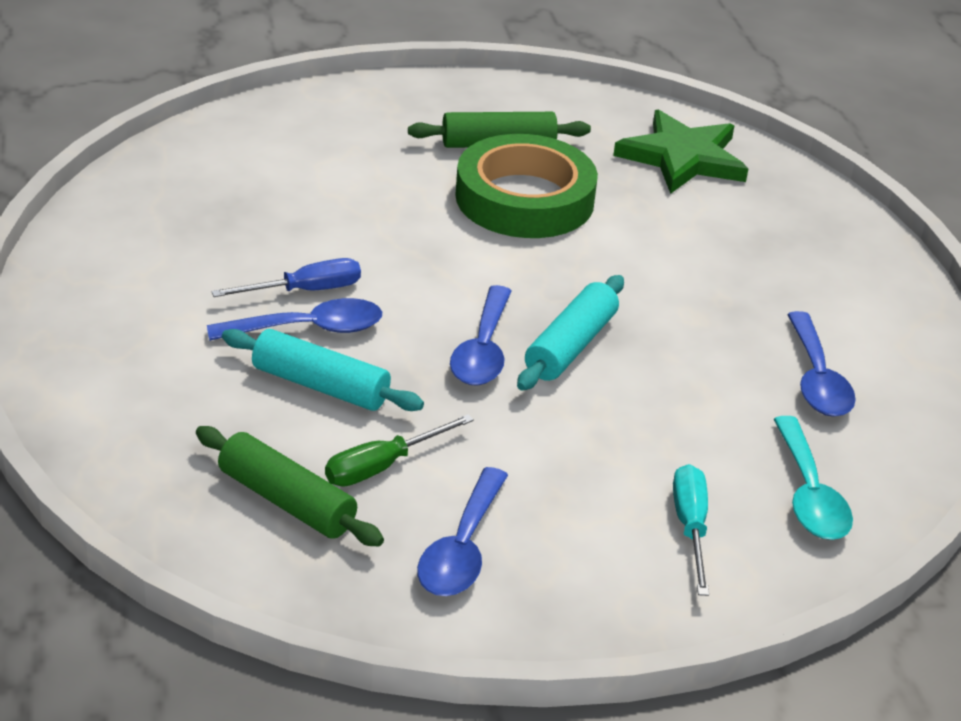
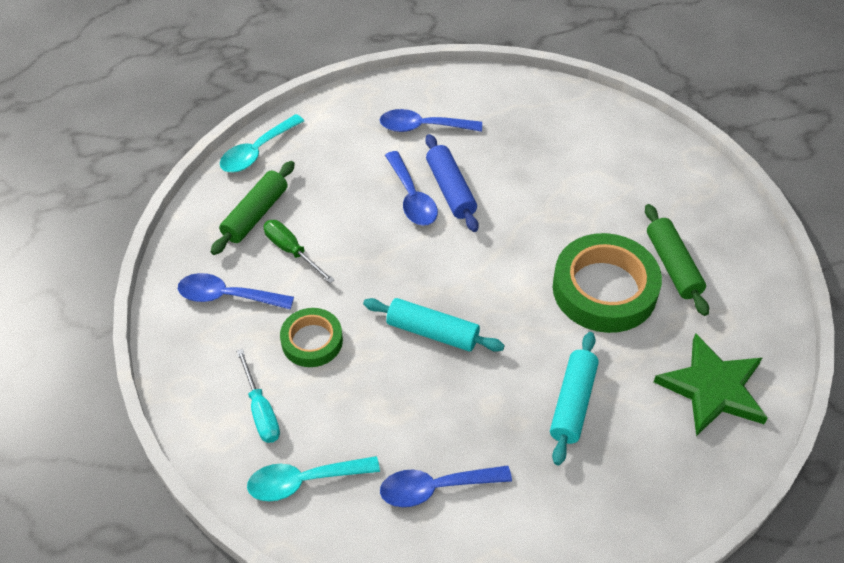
camera: 85 degrees right, 15 degrees up
(131, 487) = (257, 151): none -> turquoise spoon
(305, 291) = (450, 190): blue screwdriver -> blue rolling pin
(320, 386) = (358, 212): turquoise rolling pin -> turquoise rolling pin (572, 403)
(483, 350) = (414, 285): blue spoon -> blue spoon (422, 127)
(568, 462) = (312, 341): none -> green tape
(690, 527) = (261, 411): turquoise screwdriver -> turquoise screwdriver turned 75 degrees clockwise

